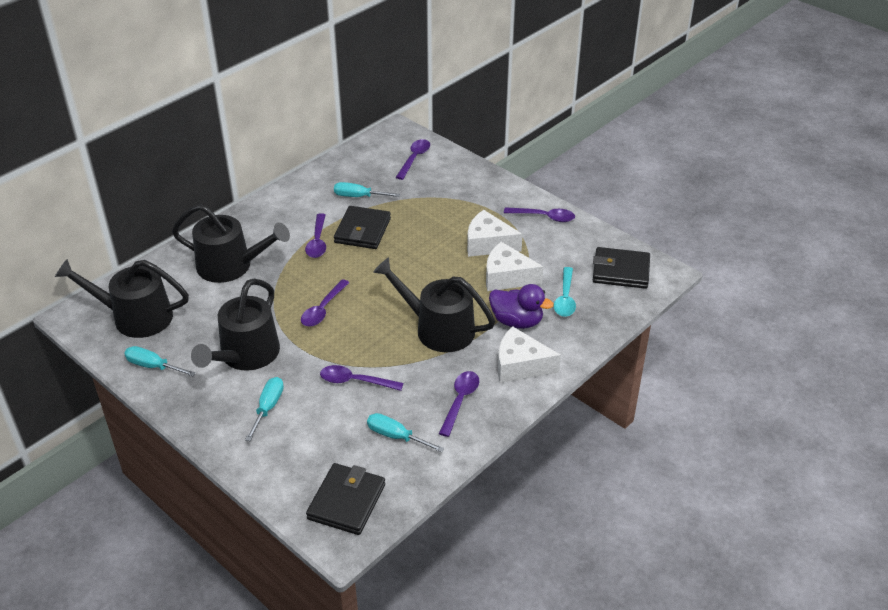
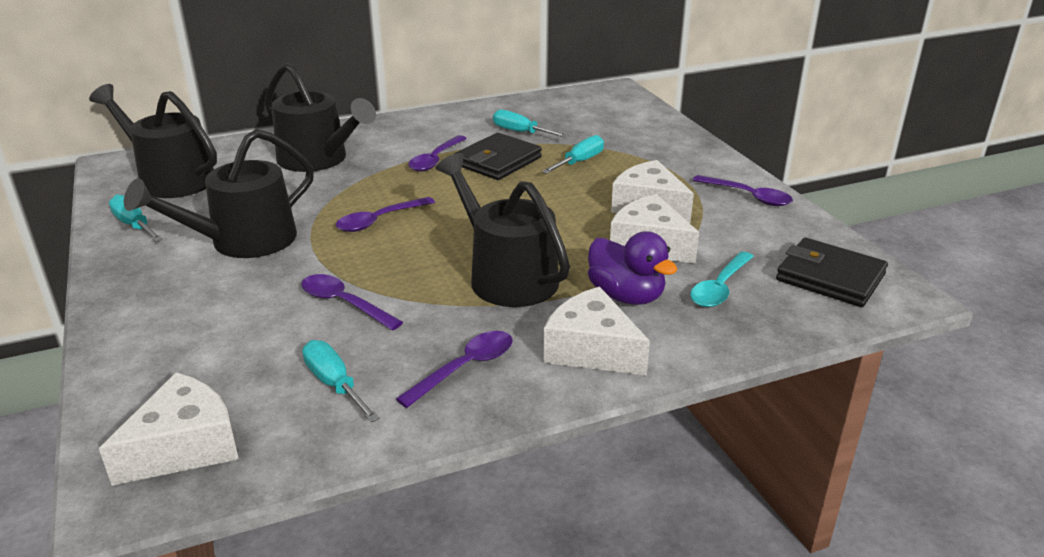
camera: 25 degrees right, 10 degrees down
(268, 408) = (209, 301): turquoise screwdriver -> turquoise screwdriver (579, 162)
(346, 501) = (184, 446): black wallet -> white cheese
(414, 159) = (616, 114): purple spoon -> none

